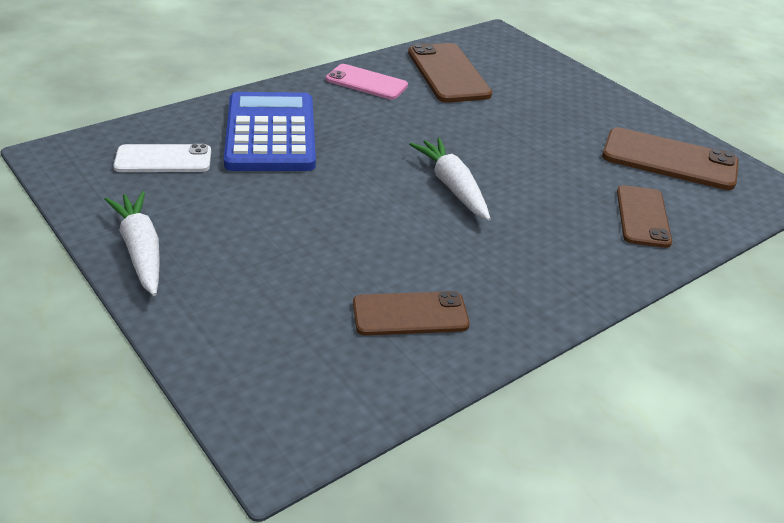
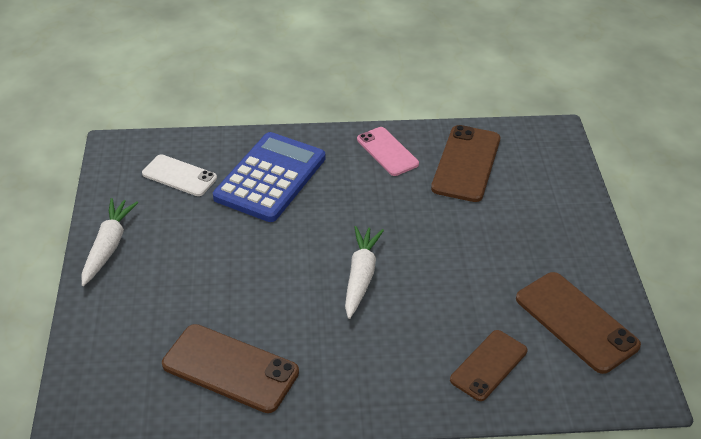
camera: 35 degrees right, 5 degrees up
(410, 314) = (230, 368): brown phone -> brown phone, size x1.51

